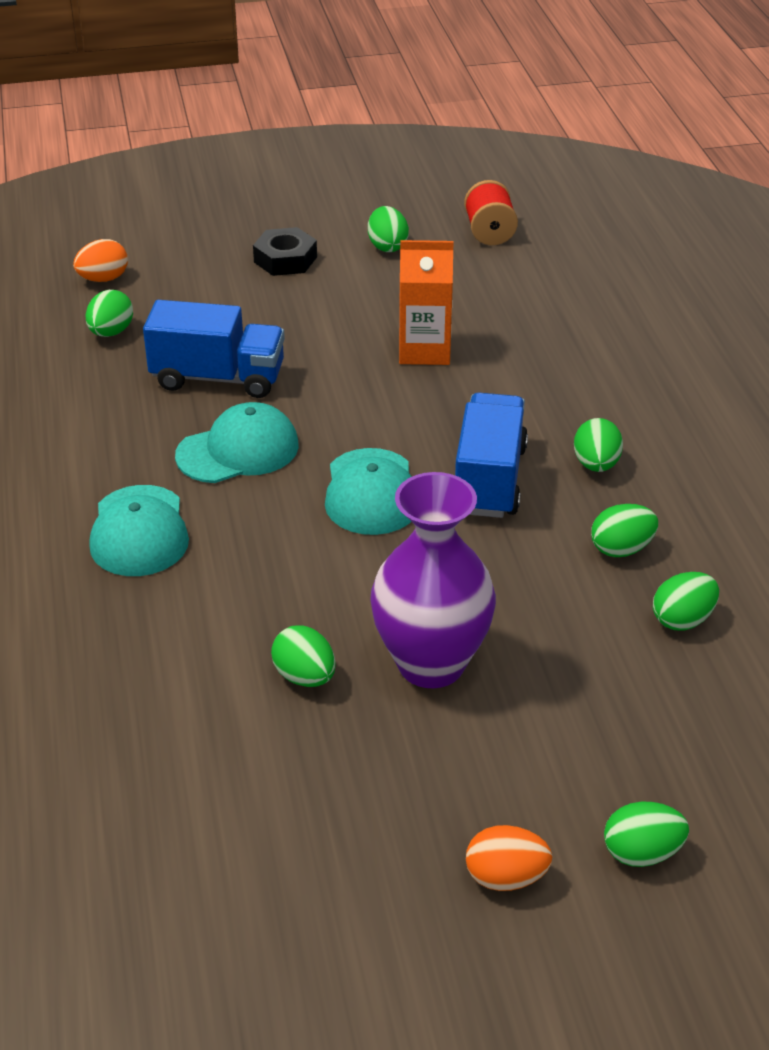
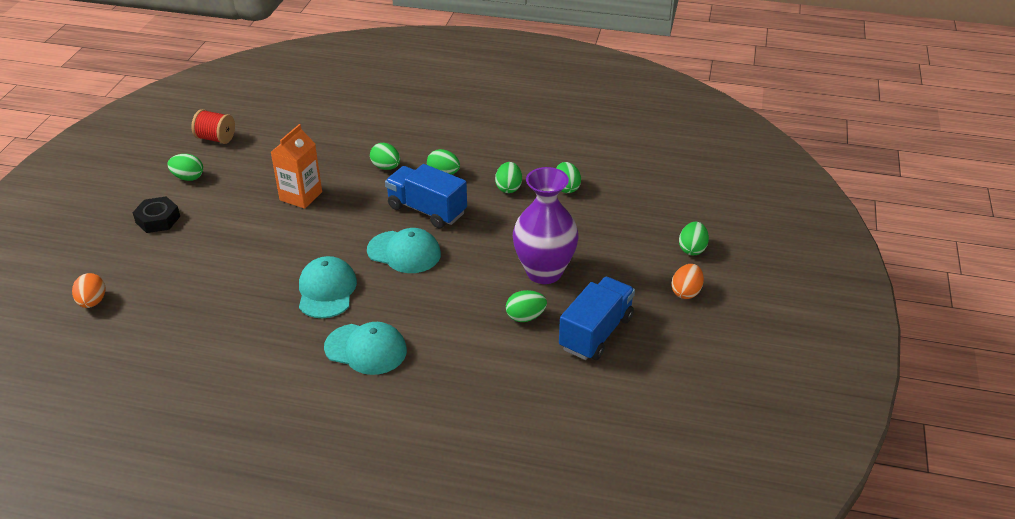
camera: 65 degrees left, 0 degrees up
(111, 332) = (157, 313): green egg -> green egg (386, 167)
(218, 378) = (251, 280): blue truck -> blue truck (596, 333)

